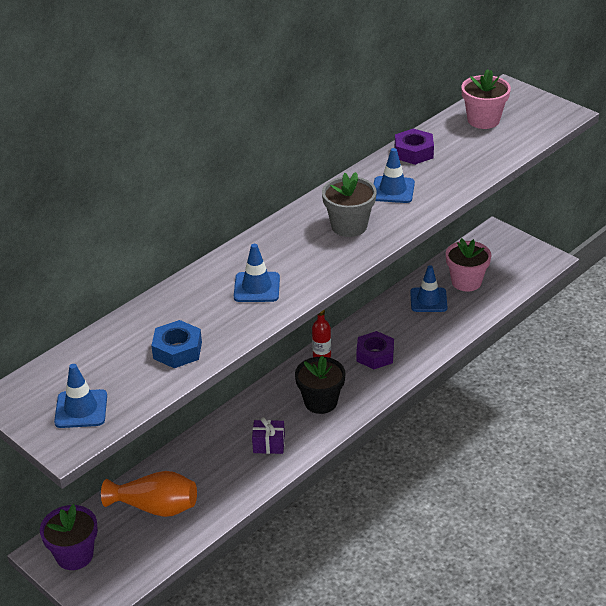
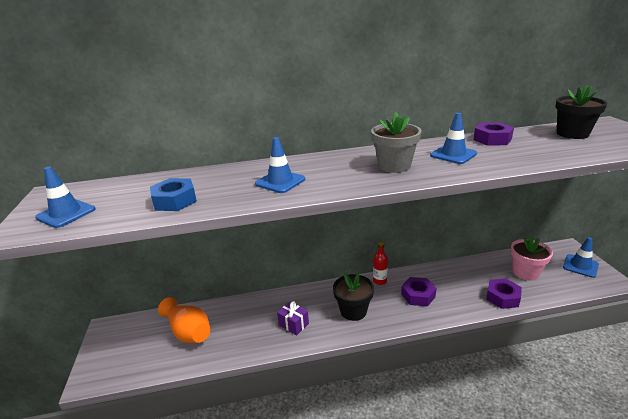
camera: 35 degrees right, 10 degrees down
(74, 555) = (116, 338): purple flower pot -> none
(428, 300) = (486, 274): blue traffic cone -> blue traffic cone (580, 266)
(459, 321) = (502, 297): none -> purple nut
(483, 120) = (572, 134): pink flower pot -> black flower pot

